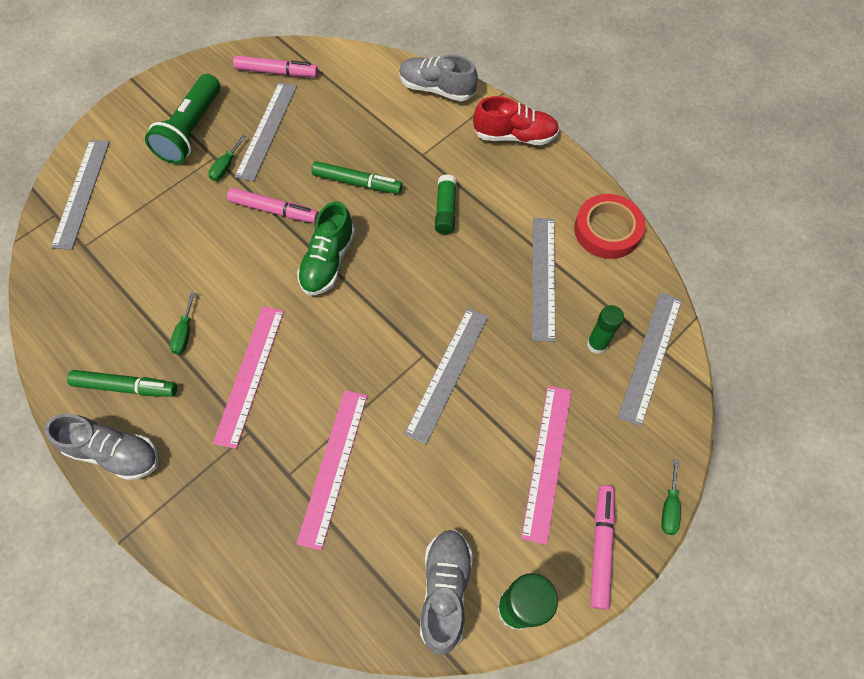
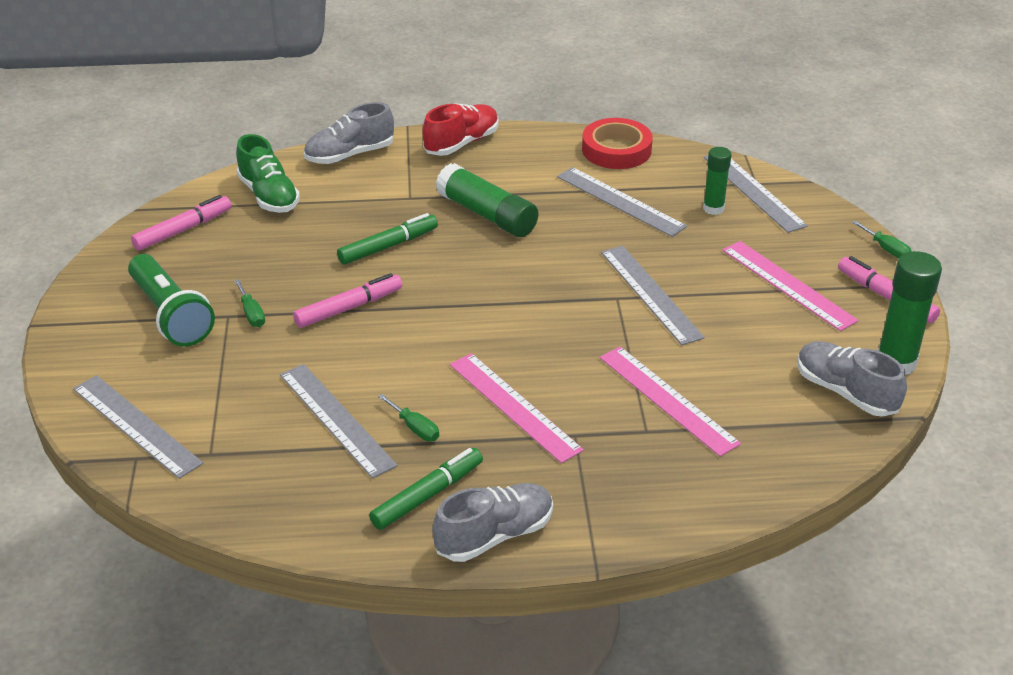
camera: 50 degrees left, 25 degrees down
(267, 130) = (246, 268): grey ruler -> grey ruler (336, 419)
(328, 261) = (452, 303): green shoe -> green shoe (269, 196)
(445, 210) = (487, 215): green glue stick -> green glue stick, size x1.63

